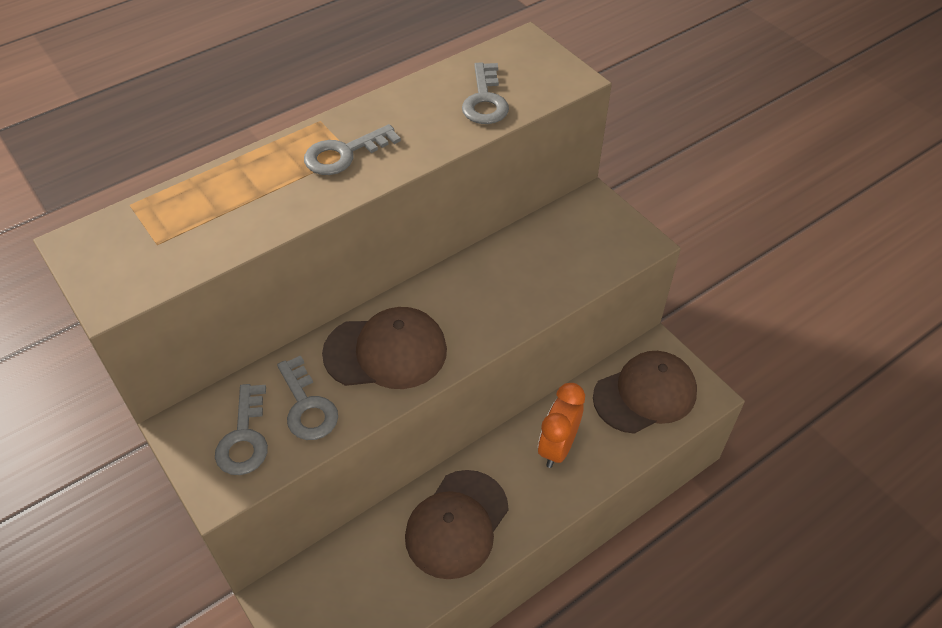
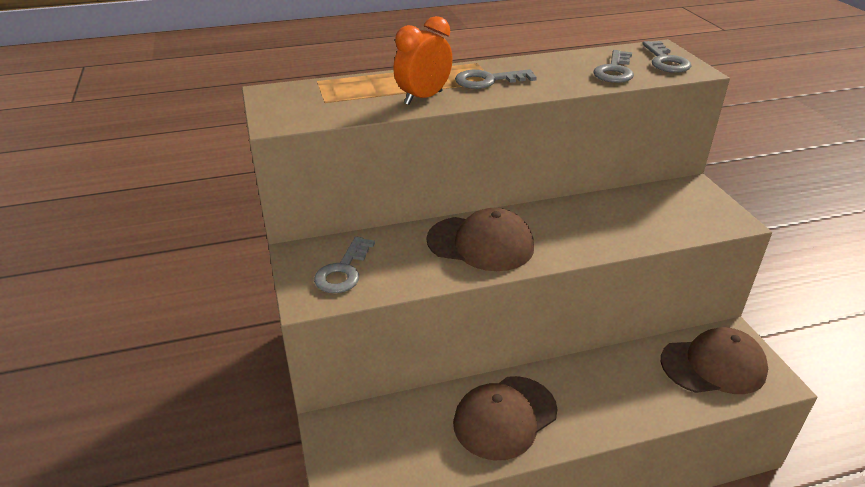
camera: 20 degrees right, 15 degrees down
(307, 406) = (402, 263): grey key -> grey key (665, 61)
(558, 447) = (617, 384): orange clock -> orange clock (423, 98)

